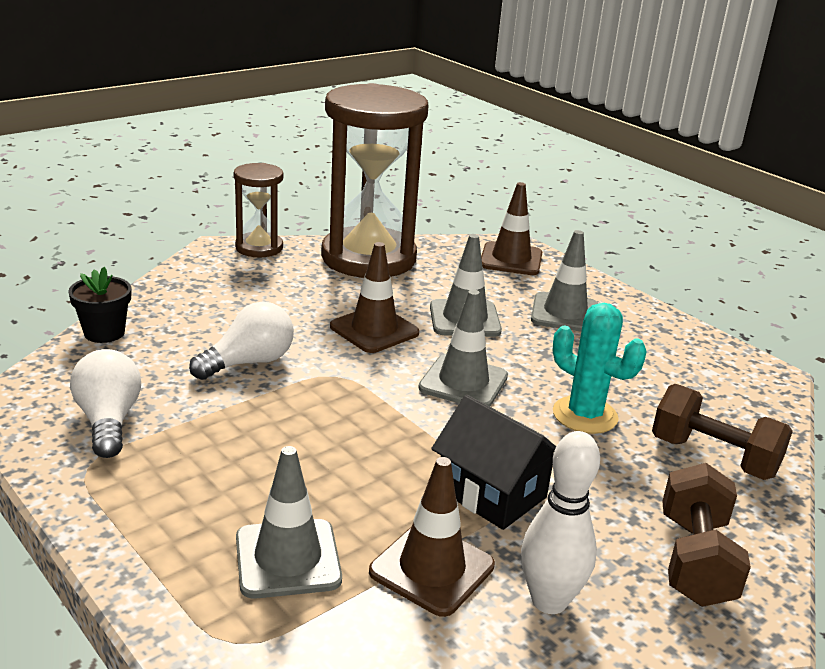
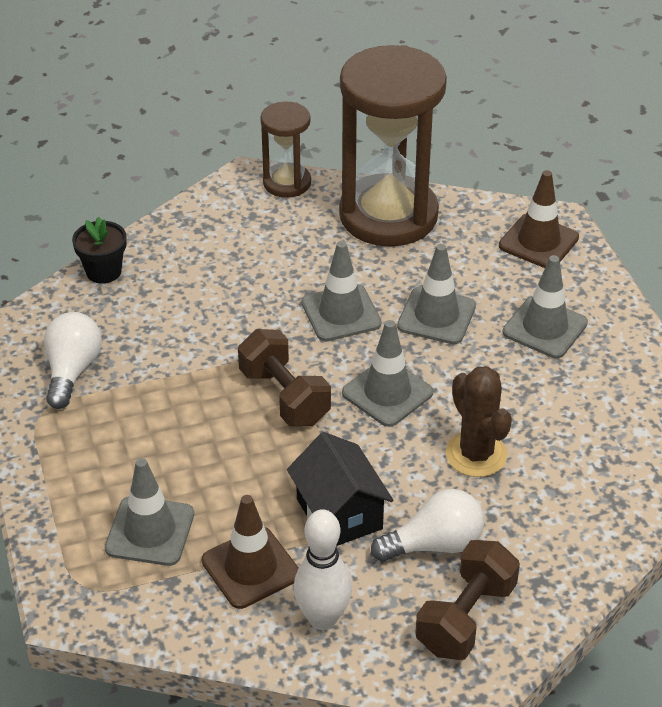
camera: 25 degrees right, 15 degrees up
(249, 362) = (209, 330): white light bulb -> white light bulb (434, 544)
(374, 330) = (341, 313): brown traffic cone -> grey traffic cone
(585, 415) = (476, 454): turquoise cactus -> brown cactus
(713, 457) = (564, 527): brown dumbbell -> brown dumbbell (284, 396)

